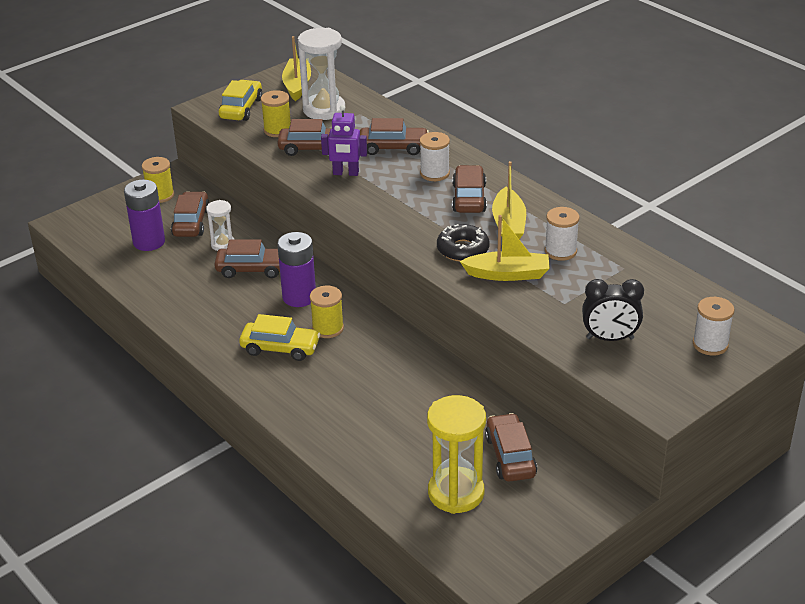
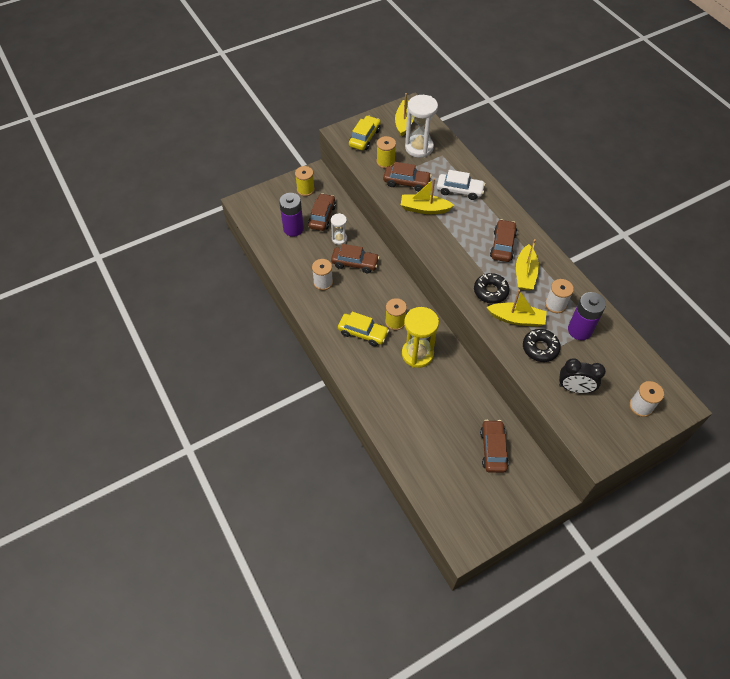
camera: 10 degrees right, 20 degrees up
(299, 297) = (381, 292): purple battery -> purple battery (579, 330)
(346, 173) = (424, 209): purple robot -> yellow boat
(393, 147) = (459, 190): brown car -> white car
(434, 173) = (483, 219): white spool -> white spool (323, 282)
(456, 493) = (454, 472): yellow hourglass -> yellow hourglass (417, 354)
(549, 301) = (540, 348): none -> black donut

